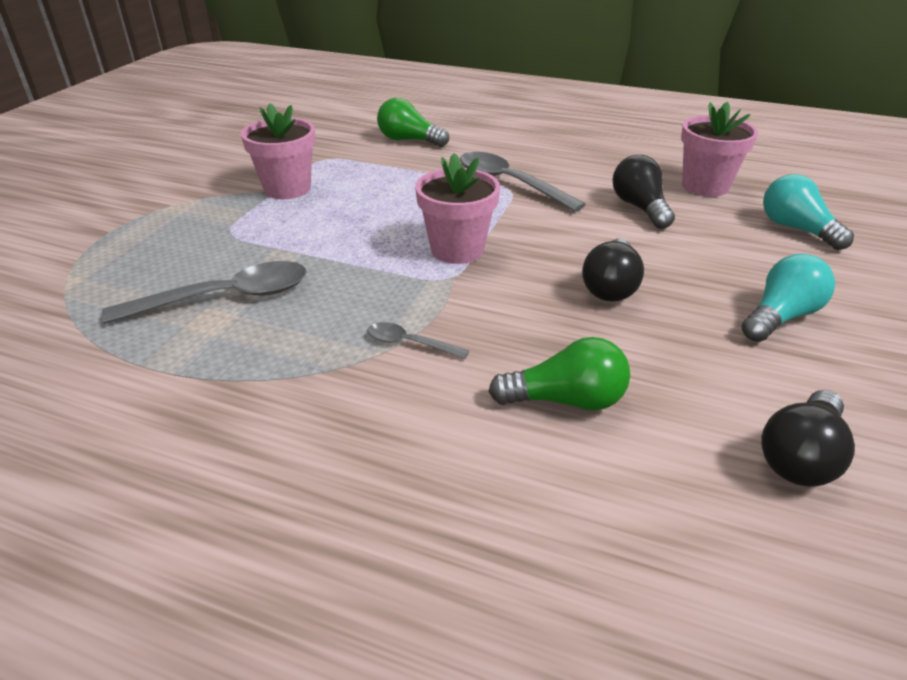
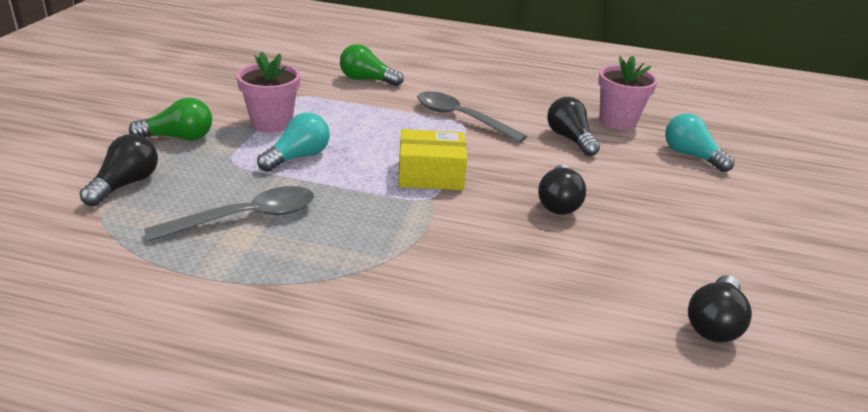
camera: 10 degrees left, 5 degrees down
(104, 257) = (125, 184): none -> black light bulb
(410, 343) = (411, 251): grey spoon -> none
(457, 249) = (430, 175): pink flower pot -> yellow box
(565, 400) = (541, 290): green light bulb -> green light bulb (178, 137)
(780, 317) = (688, 224): turquoise light bulb -> turquoise light bulb (298, 157)

